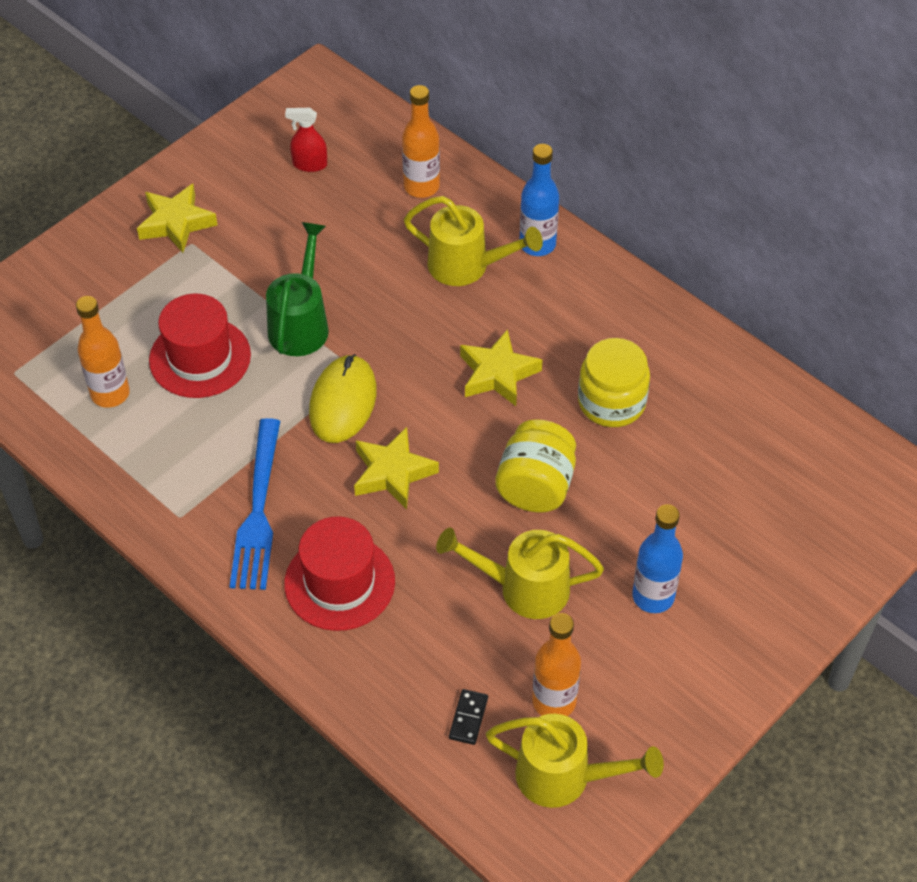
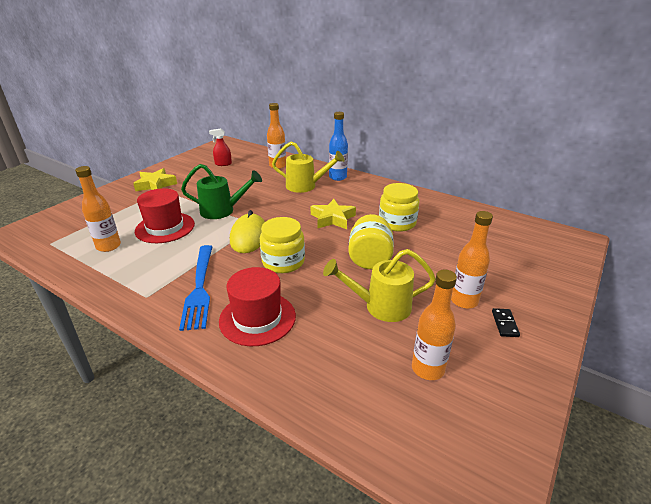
camera: 10 degrees left, 20 degrees down
(301, 324) = (222, 211): green watering can -> green watering can turned 90 degrees clockwise
(393, 473) = (283, 262): yellow star -> yellow jar
(468, 718) = (369, 389): black domino -> black domino (505, 324)
(564, 777) = (458, 421): yellow watering can -> none
(653, 596) = (464, 301): blue bottle -> orange bottle

